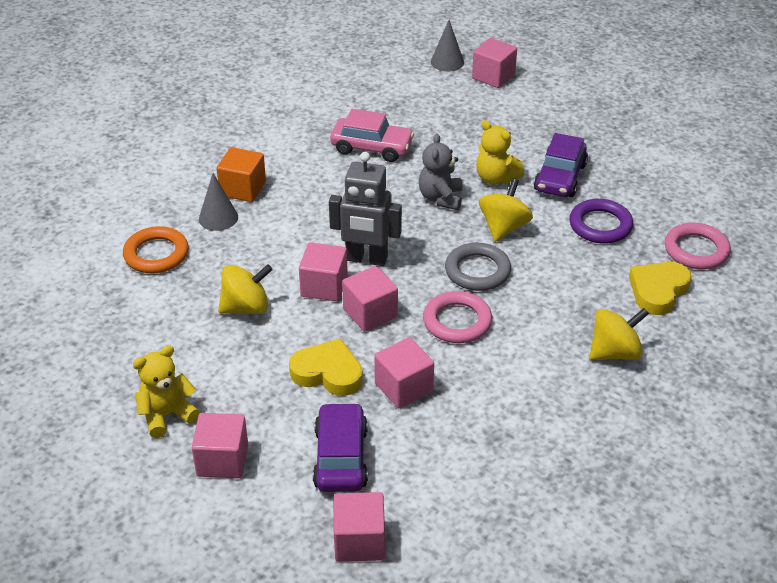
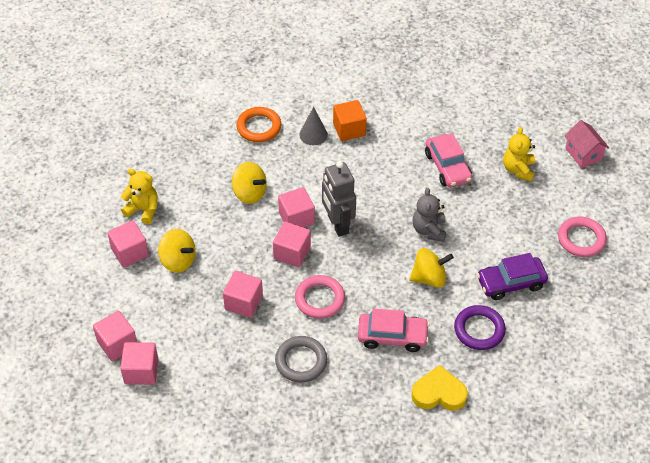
camera: 55 degrees right, 10 degrees up
(328, 373) = (228, 260): yellow heart -> none
(341, 457) = (169, 303): purple car -> none
(441, 198) = (429, 230): grey teddy bear -> grey teddy bear turned 60 degrees counterclockwise
(447, 62) = (583, 154): grey cone -> pink house
(477, 271) = (374, 286): grey ring -> grey ring (301, 361)
(493, 76) = (592, 188): pink cube -> pink cube (141, 371)
(496, 178) = (477, 248): yellow teddy bear -> yellow teddy bear (518, 170)
(557, 290) = (392, 336): none -> pink car
(614, 352) = (358, 395): yellow spinning top -> yellow spinning top (178, 261)
(696, 250) = (501, 397): pink ring -> pink ring (581, 239)

